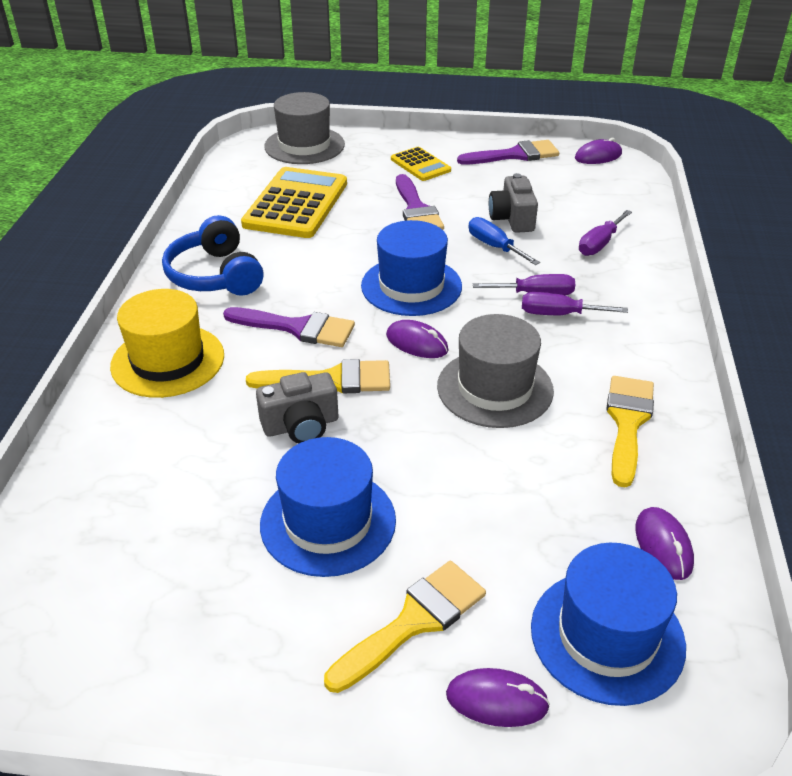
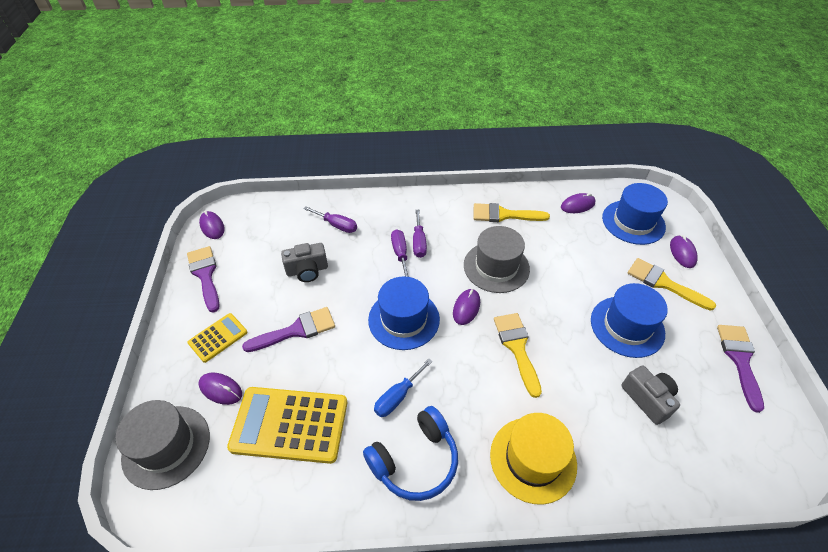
camera: 100 degrees left, 10 degrees up
(297, 328) = (469, 380): purple brush -> purple brush (739, 360)
(301, 425) = (563, 355): grey camera -> grey camera (648, 399)
(354, 168) = (220, 389): none -> purple mouse
(494, 247) = (346, 277): blue screwdriver -> blue screwdriver (398, 396)

